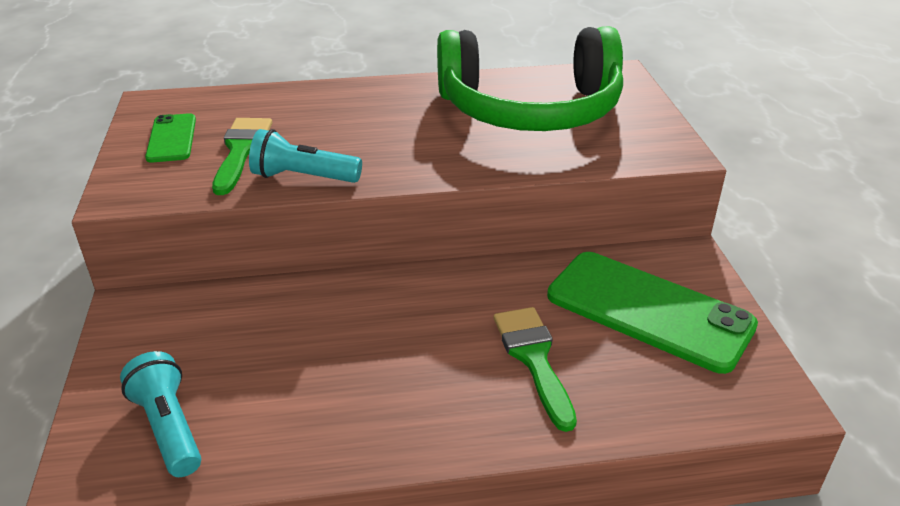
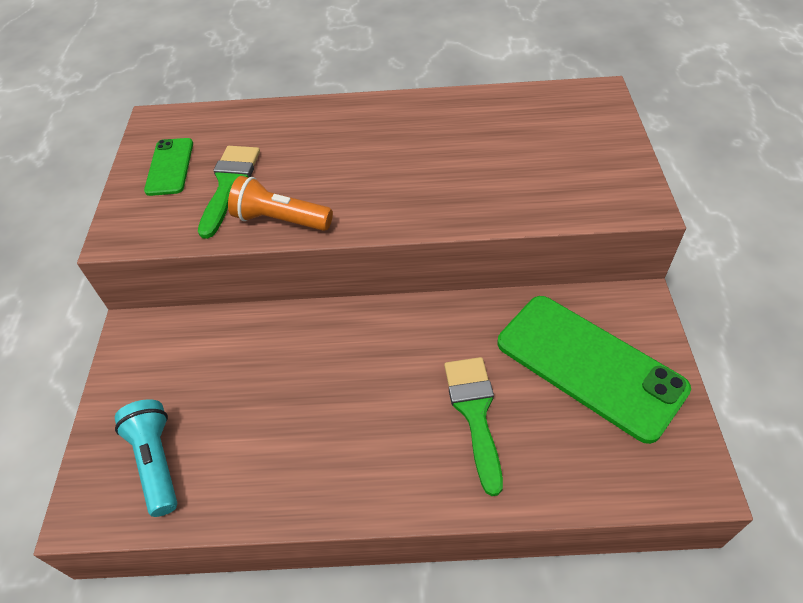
camera: 10 degrees right, 15 degrees up
(303, 177) = (280, 220): turquoise flashlight -> orange flashlight
(530, 109) = (503, 140): green headphones -> none

